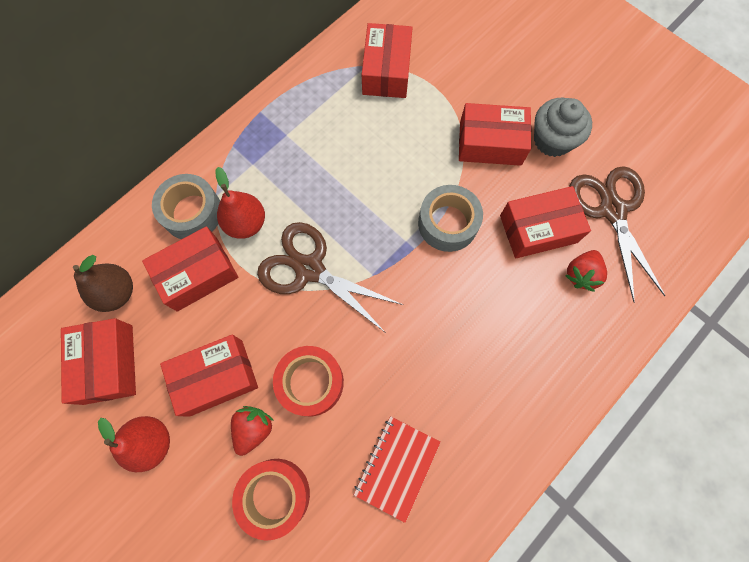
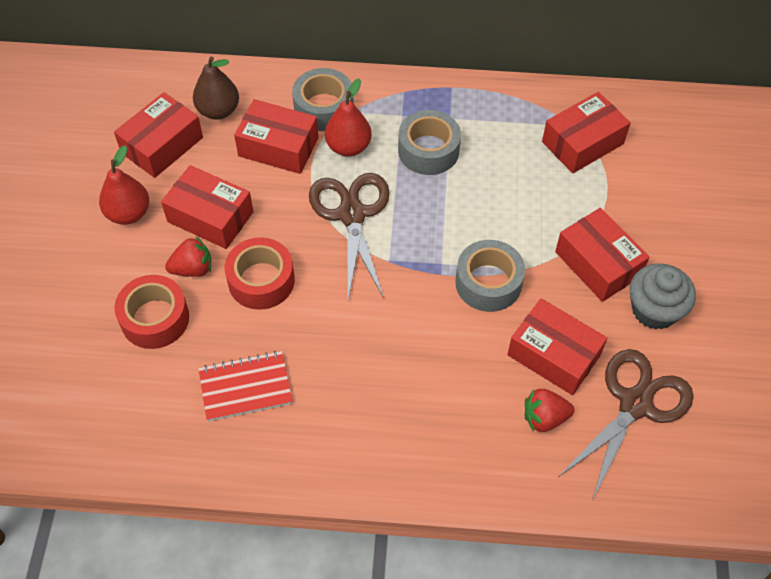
camera: 50 degrees right, 15 degrees down
(301, 172) = (428, 150): none -> grey tape

